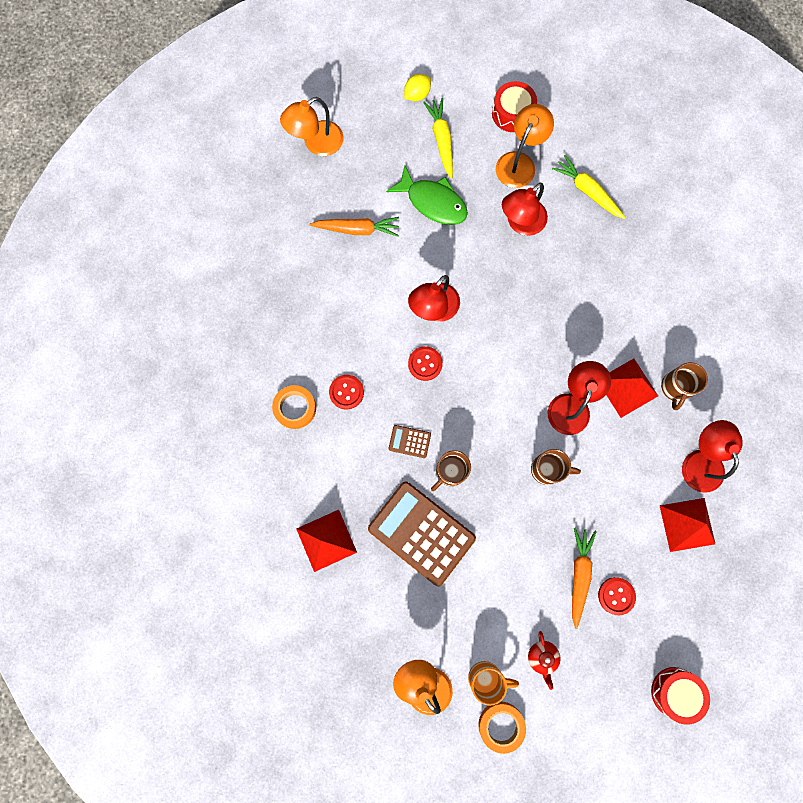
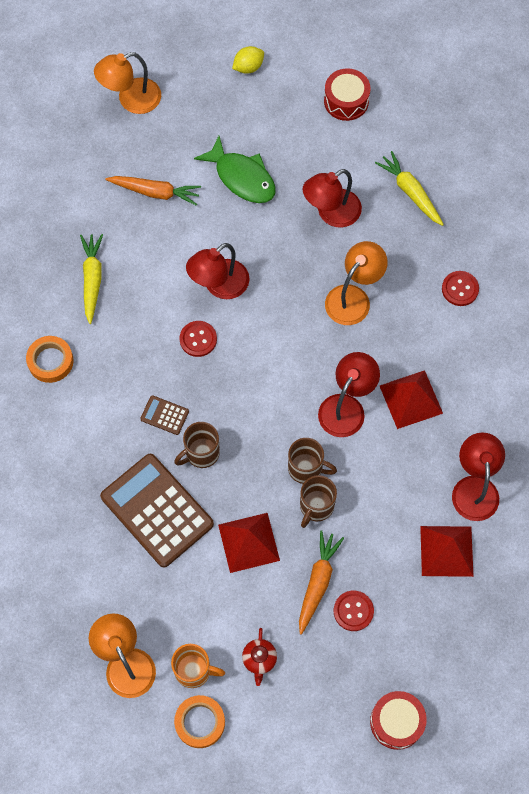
camera: 10 degrees right, 10 degrees down
(326, 540) = (54, 500): red pyramid -> red pyramid (248, 542)
(346, 392) = (108, 354): red button -> red button (460, 289)
(441, 140) = (264, 116): yellow carrot -> yellow carrot (92, 279)
(519, 162) = (343, 152): orange lamp -> orange lamp (353, 297)
(675, 388) = (463, 408): brown mug -> brown mug (316, 506)

